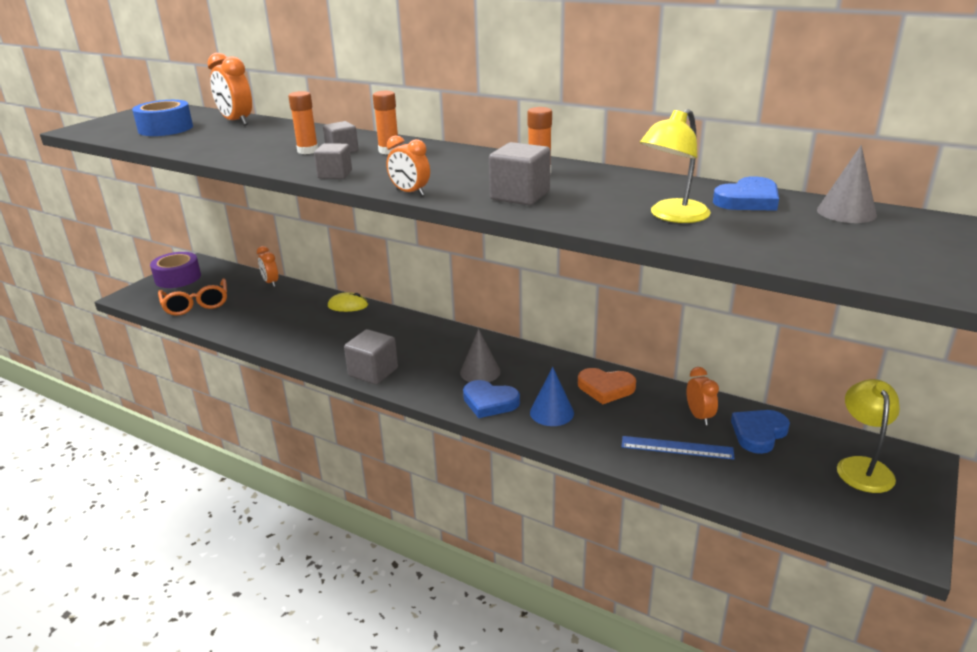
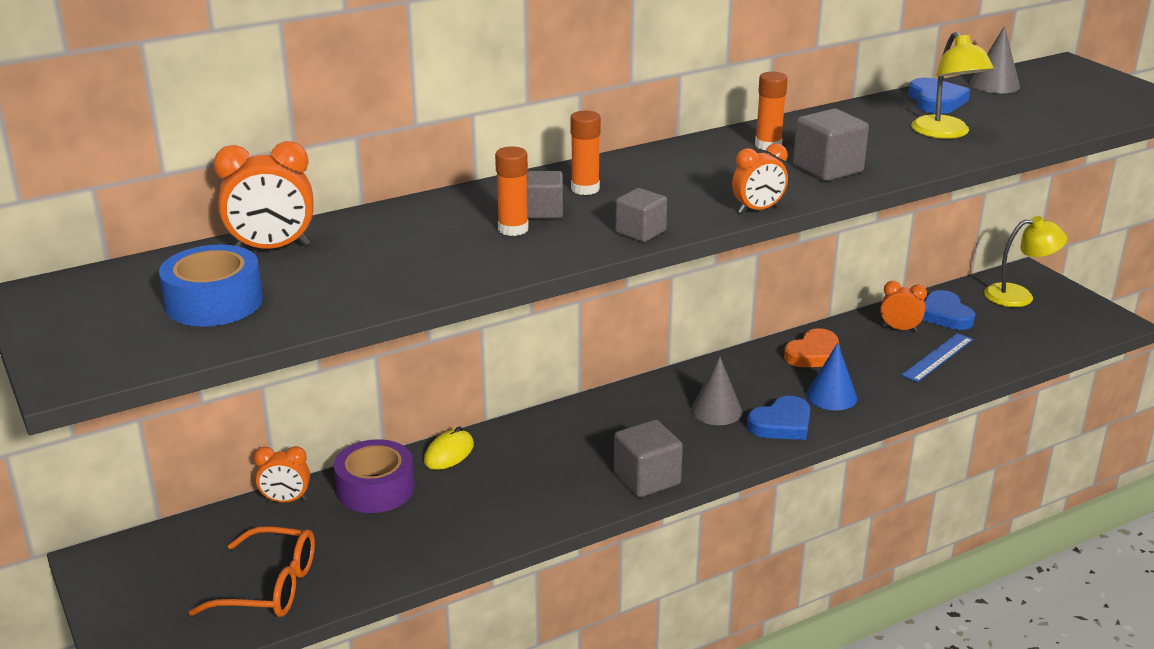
camera: 60 degrees left, 0 degrees up
(178, 278) = (133, 590): purple tape -> purple tape (375, 489)
(862, 467) = (1018, 295): yellow lamp -> yellow lamp turned 135 degrees clockwise

